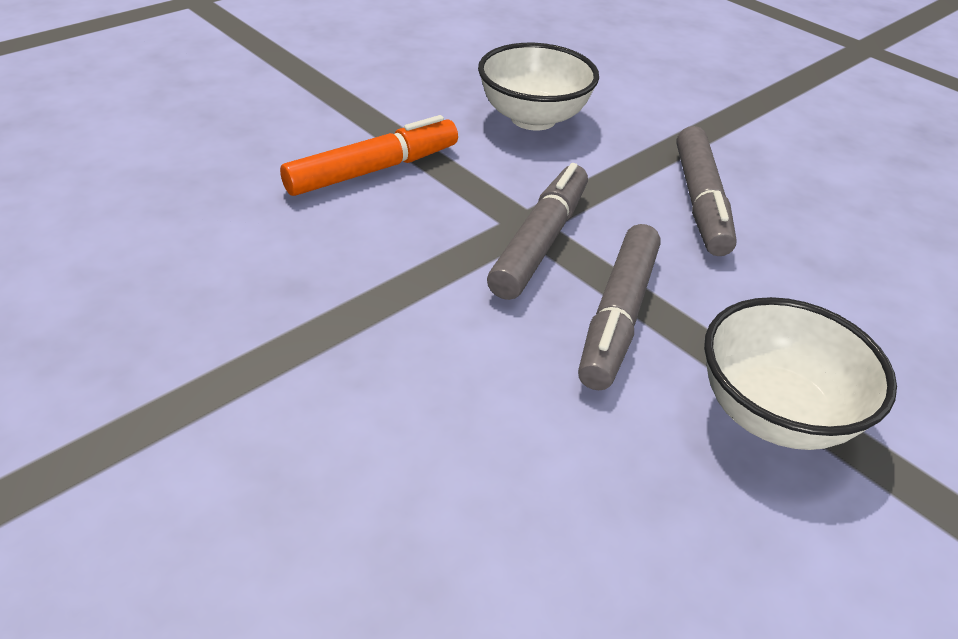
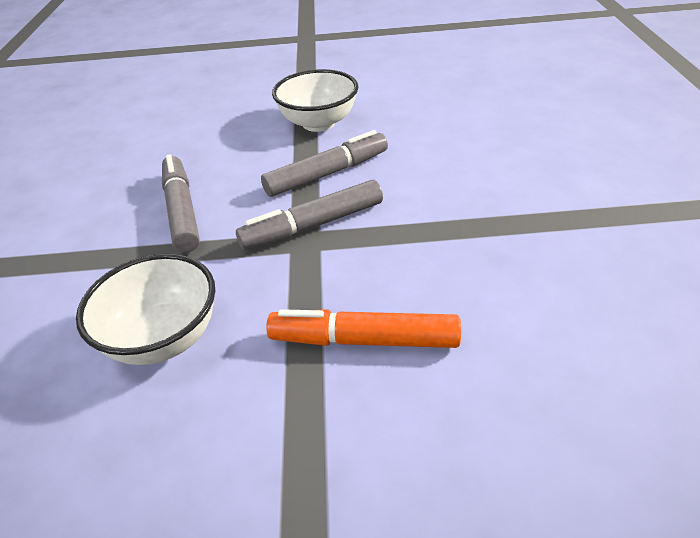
camera: 135 degrees left, 0 degrees up
(700, 202) = (182, 210): grey marker -> grey marker turned 60 degrees counterclockwise

